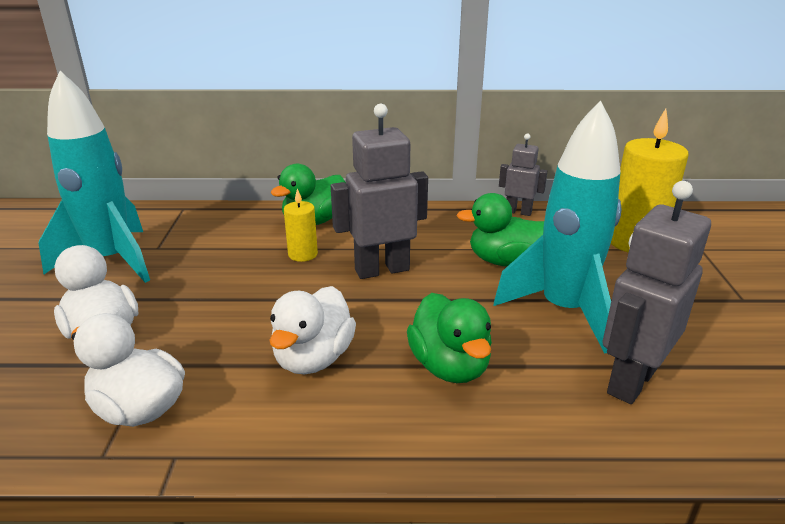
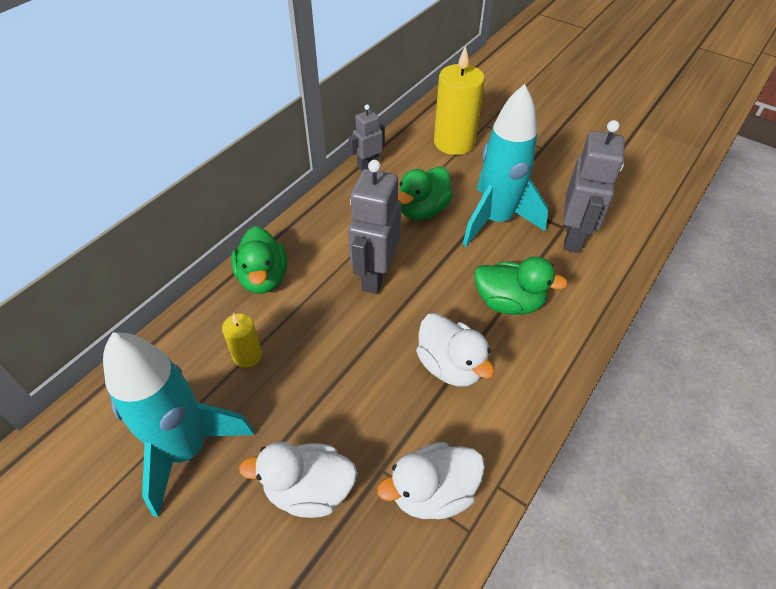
camera: 55 degrees left, 20 degrees up
(303, 254) = (310, 310): yellow candle -> yellow candle (247, 355)
(630, 381) = (573, 237): grey robot -> grey robot turned 150 degrees counterclockwise

